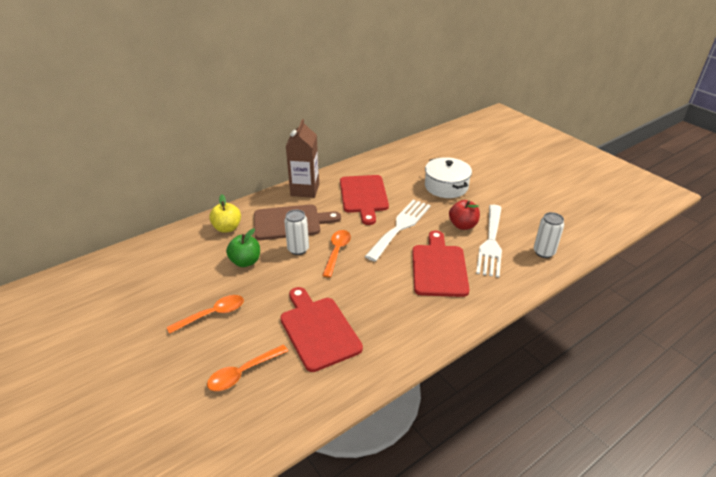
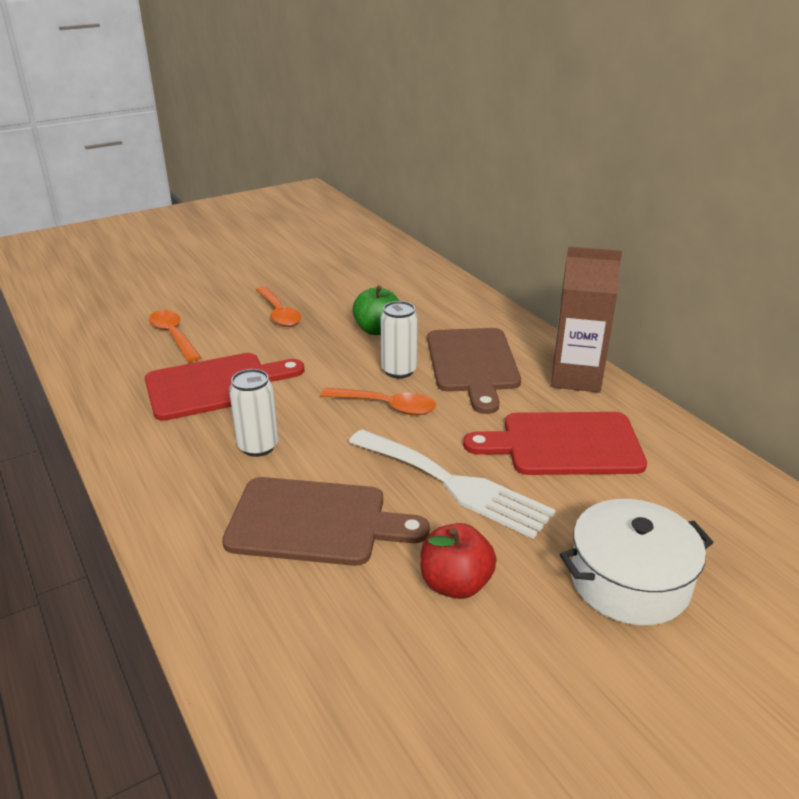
camera: 95 degrees right, 5 degrees down
(227, 228) = (459, 313): yellow apple -> none
(438, 267) = (315, 522): red cutting board -> brown cutting board
(491, 243) = (382, 623): white fork -> none
(544, 252) = (326, 730): white can -> white can (258, 446)

